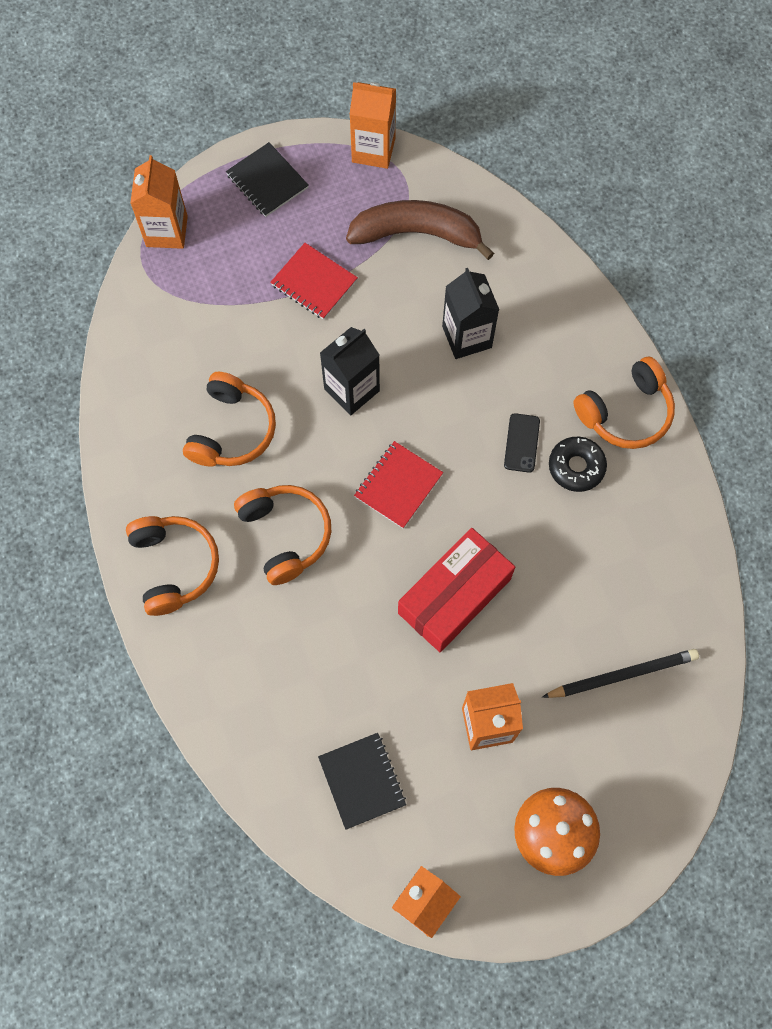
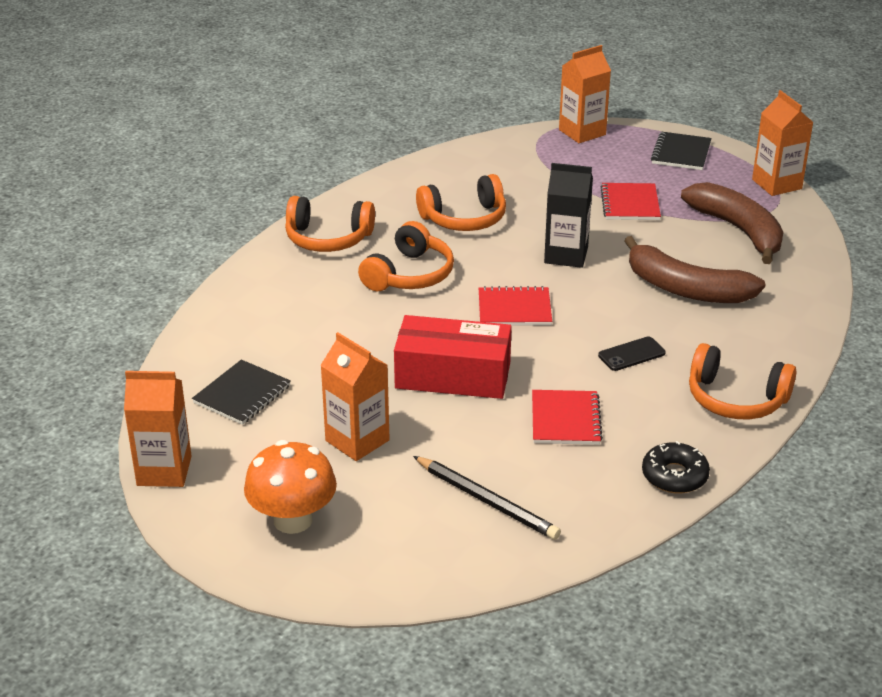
camera: 55 degrees right, 35 degrees down
(174, 566) = (328, 238): orange headphones -> orange headphones turned 60 degrees clockwise
(467, 337) = (686, 289): black carton -> brown banana
(567, 551) = (565, 420): none -> red notebook
(576, 467) = (648, 392): black donut -> black donut (674, 476)

